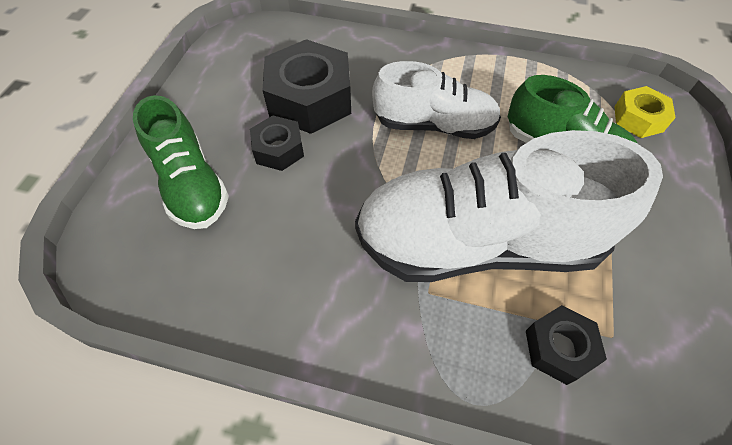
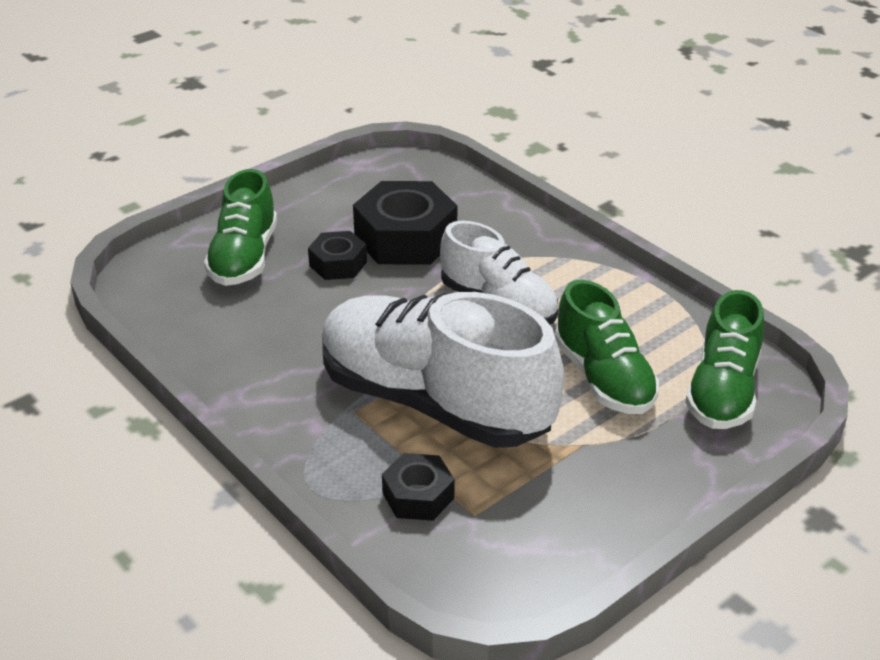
camera: 35 degrees right, 20 degrees down
(638, 119) = (722, 391): yellow nut -> green shoe

